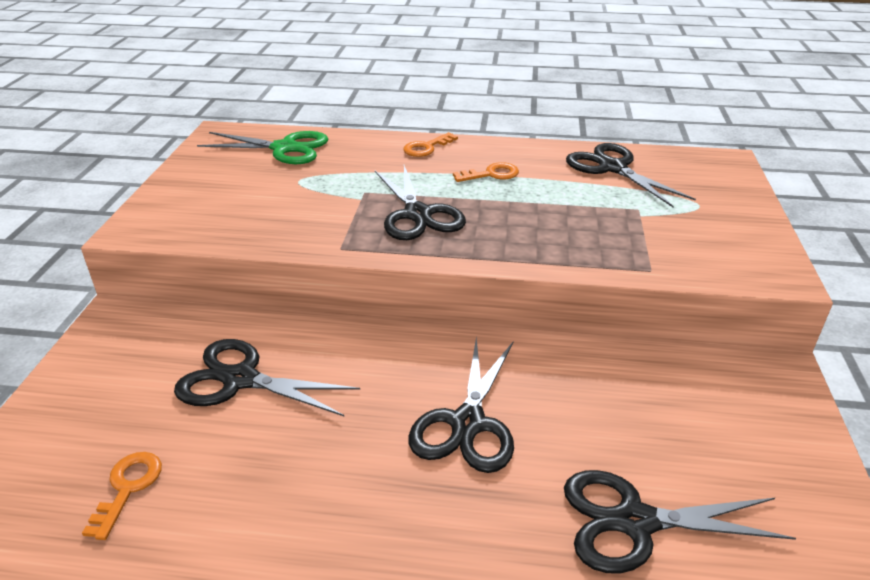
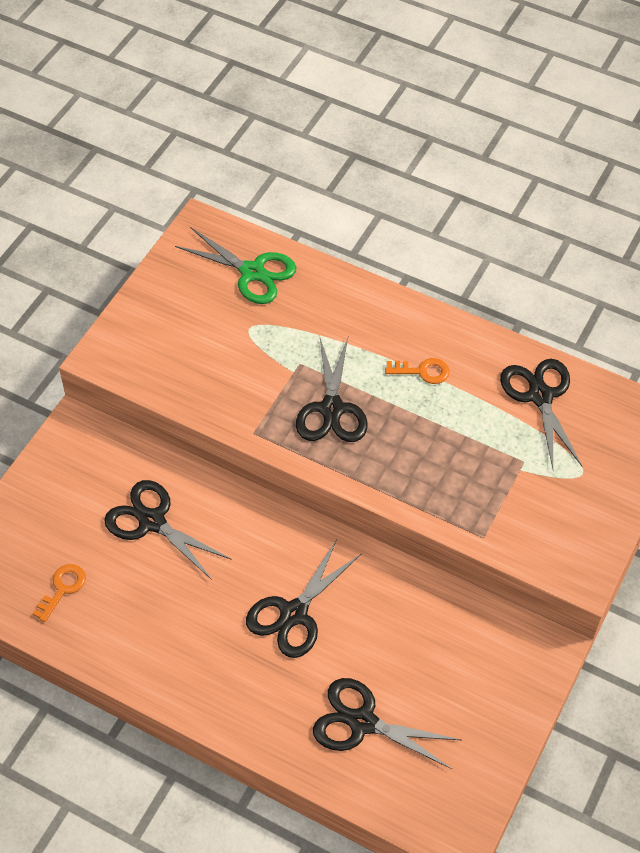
camera: 20 degrees right, 20 degrees up
(426, 147) = (383, 310): orange key -> none

